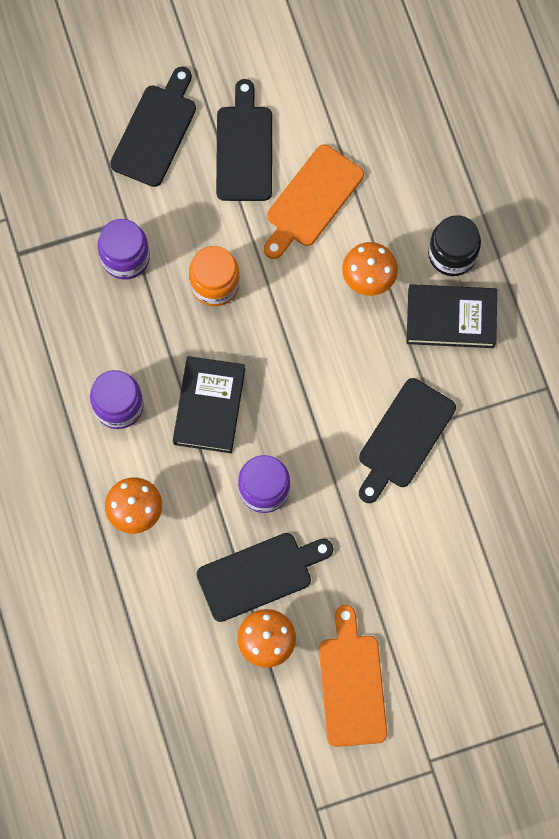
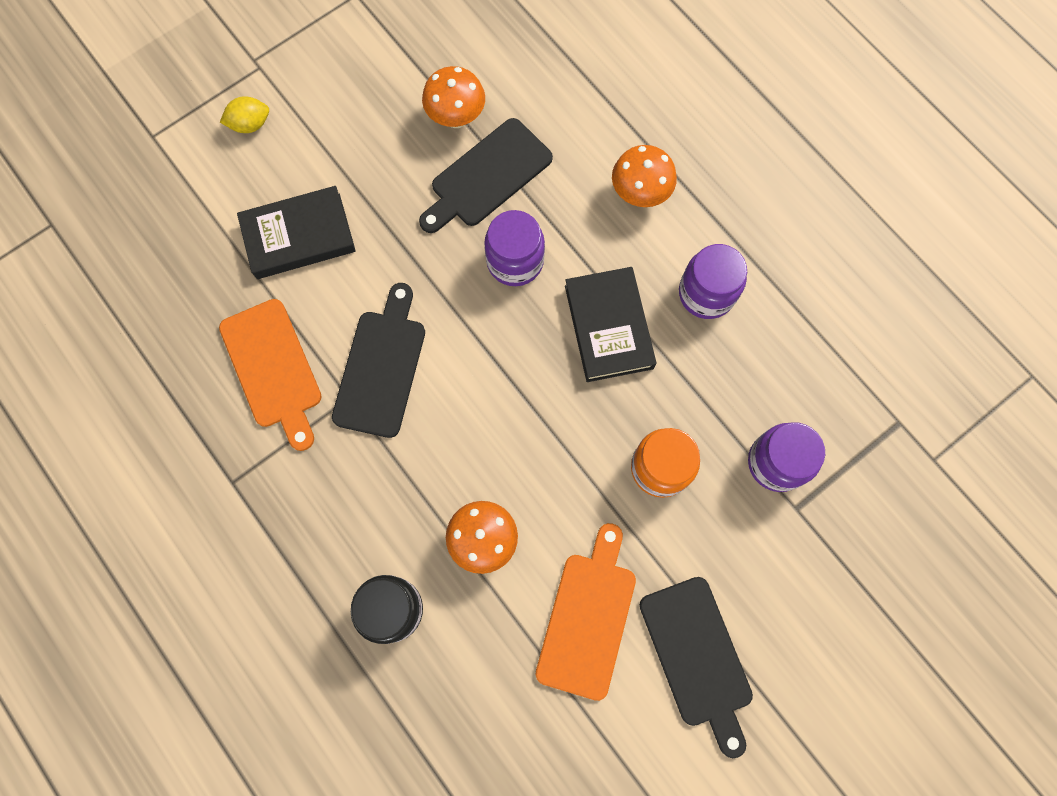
camera: 160 degrees right, 0 degrees up
(155, 131) = (816, 639): black cutting board -> none
(351, 684) = (357, 108): orange cutting board -> orange cutting board (273, 369)
(451, 318) = (369, 526): black book -> black book (299, 236)
(453, 702) = (250, 124): none -> yellow lemon

